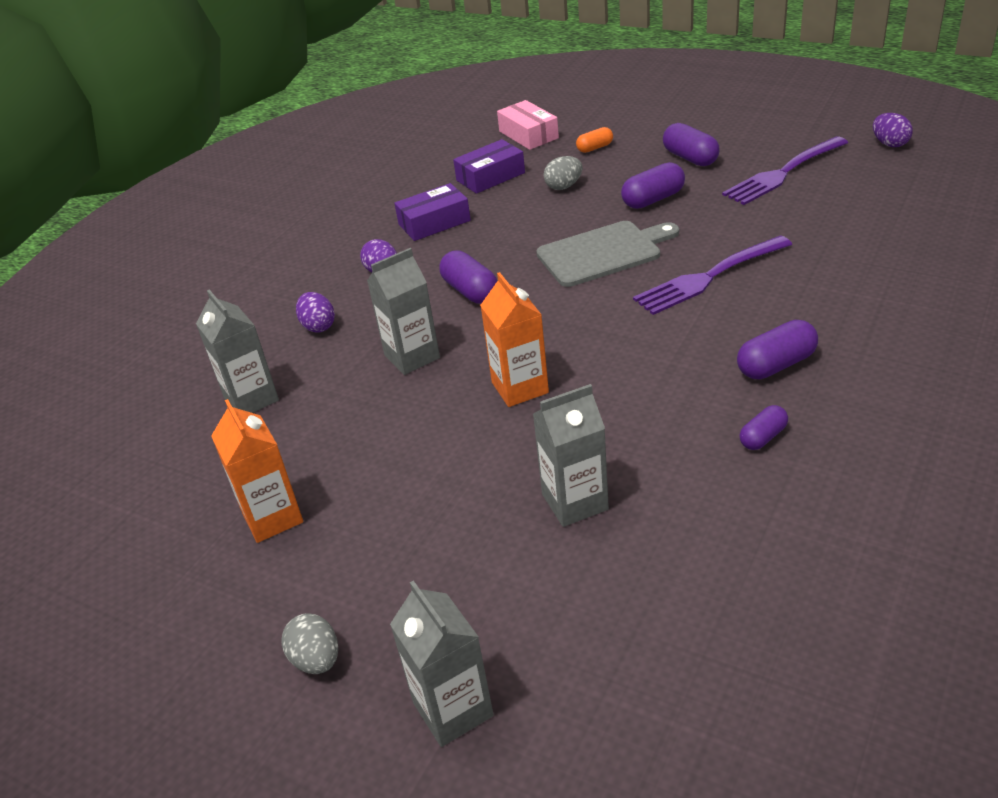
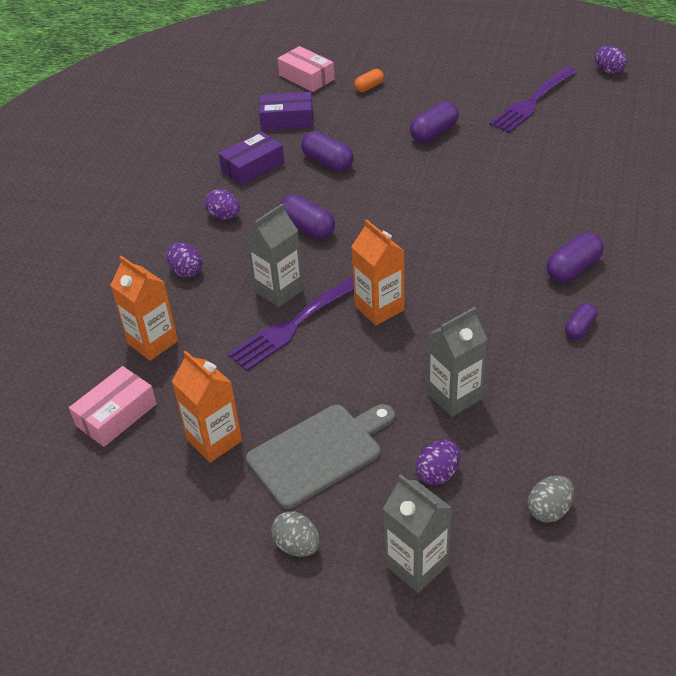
camera: 15 degrees left, 5 degrees up
(179, 474) = (116, 415): none -> pink box
(251, 399) = (153, 342): grey carton -> orange carton
(490, 176) = (287, 120): purple box -> purple box turned 45 degrees clockwise
(521, 595) = (438, 474): none -> purple egg
(564, 186) = (354, 125): grey egg -> grey egg (549, 510)
(603, 253) = (408, 184): grey cutting board -> grey cutting board (319, 452)
(690, 158) = (453, 92): purple capsule -> purple capsule (327, 162)
(709, 276) = (500, 199): purple fork -> purple fork (295, 324)

